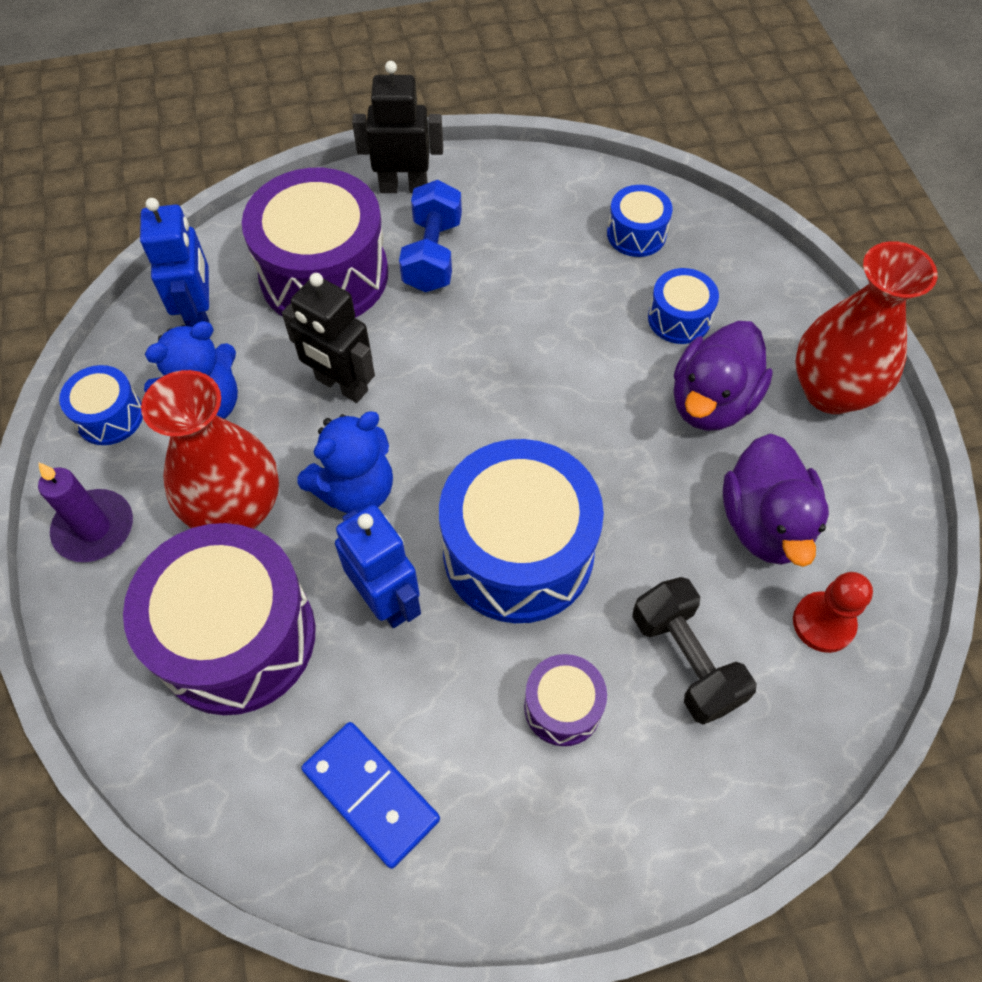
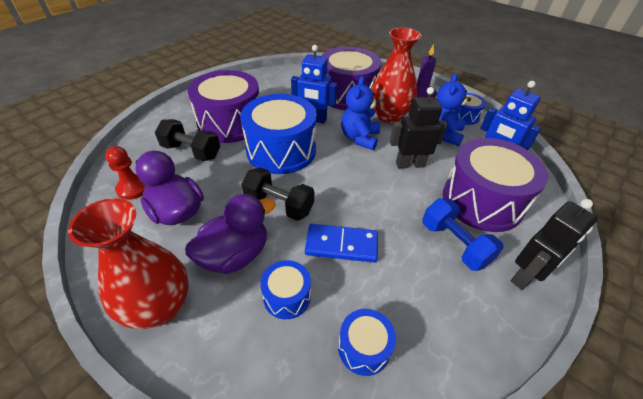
camera: 140 degrees right, 15 degrees down
(370, 795) = (273, 87): blue domino -> blue domino (341, 245)
(563, 707) = (230, 123): purple drum -> purple drum, size x2.10
(604, 440) = (279, 205): none -> black dumbbell
(711, 401) = (235, 255): purple duck -> purple duck turned 60 degrees clockwise

